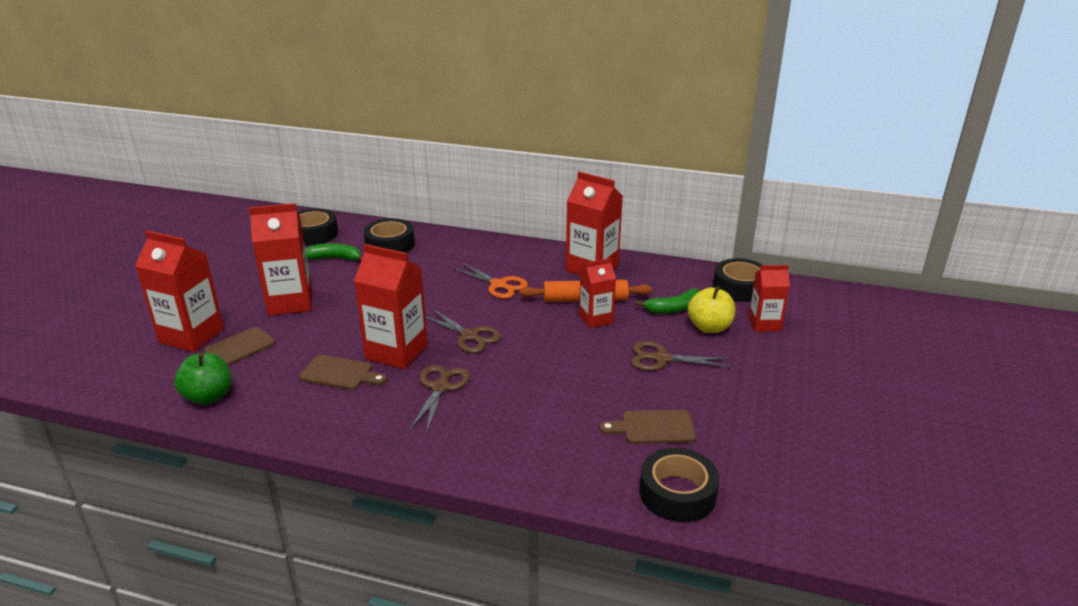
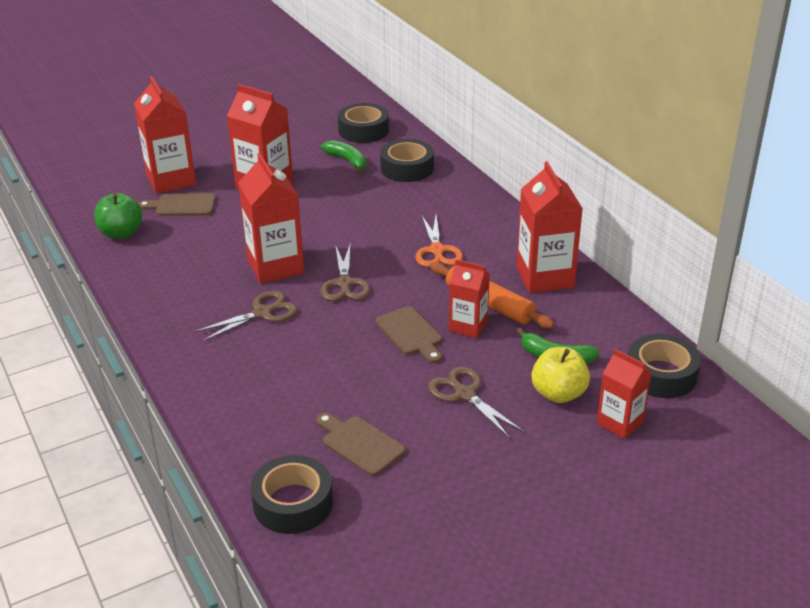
camera: 45 degrees right, 5 degrees up
(340, 373) = (216, 262): brown cutting board -> brown cutting board (411, 333)

